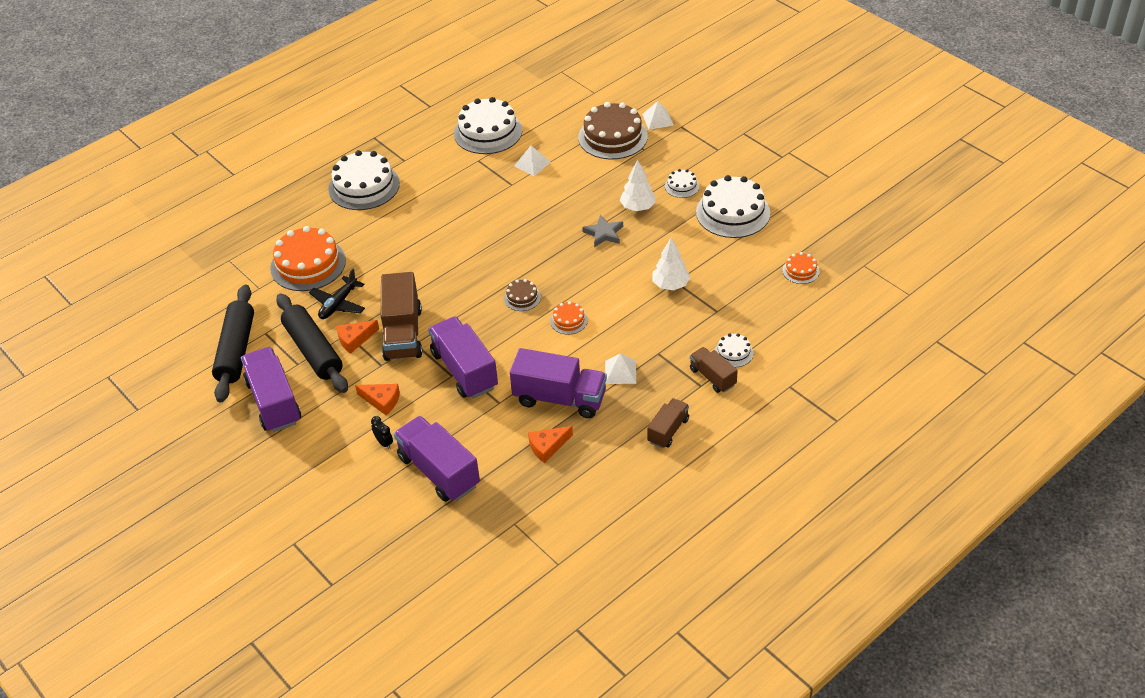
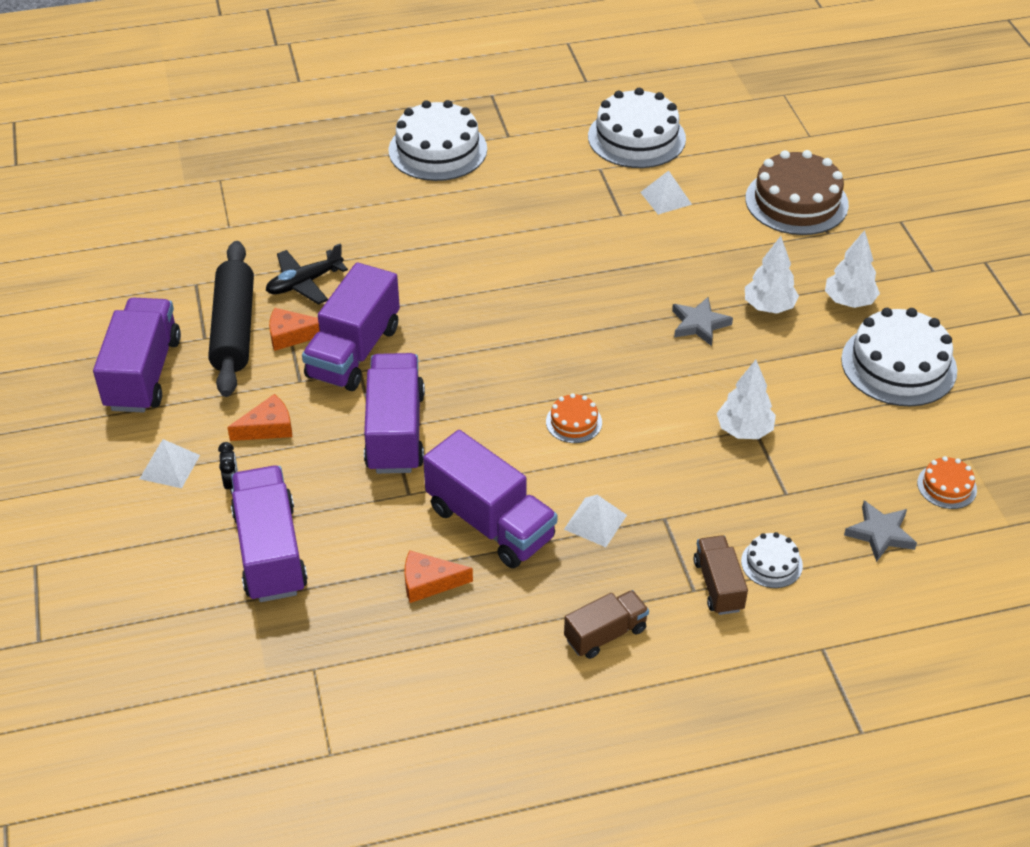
camera: 25 degrees right, 0 degrees up
(236, 350) = (148, 292): black rolling pin -> none
(308, 264) = (304, 220): orange cake -> none
(382, 401) = (268, 427): orange cheese -> orange cheese turned 75 degrees counterclockwise
(403, 333) = (354, 352): brown truck -> purple truck
(522, 297) = (534, 366): brown cake -> none
(657, 119) = (873, 200): white pyramid -> white pyramid (169, 467)
(682, 186) = (849, 301): white cake -> white tree
(781, 312) = (880, 534): none -> grey star

